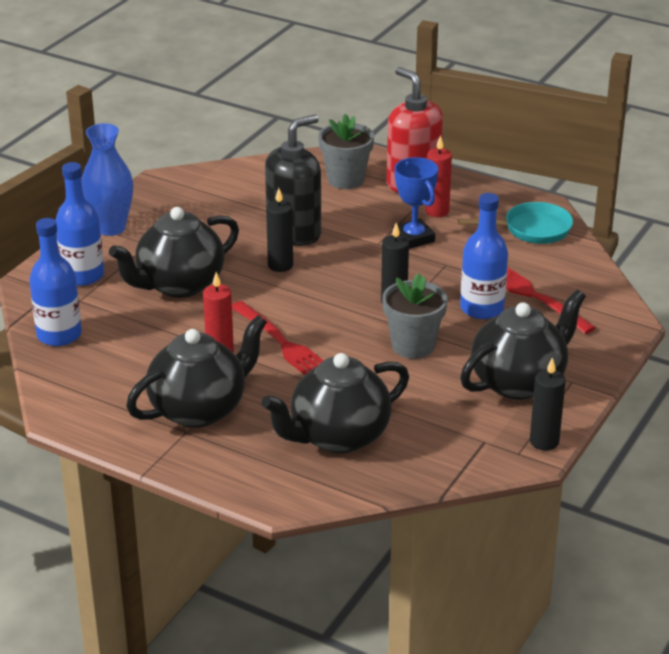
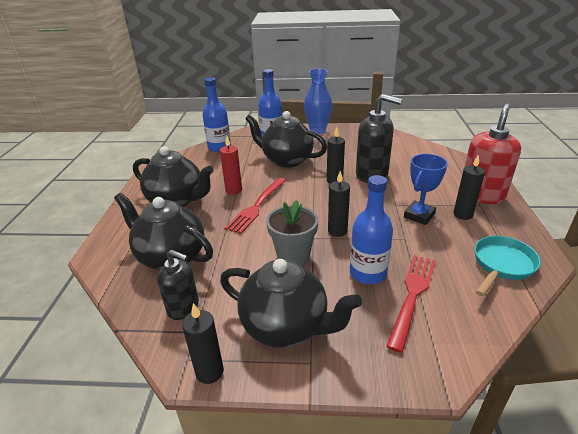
camera: 65 degrees right, 0 degrees up
(346, 180) = (448, 172): grey flower pot -> none
(437, 211) = (463, 214): red candle -> black candle
(441, 442) = (183, 307): none -> black soap dispenser
(532, 229) = (502, 265): turquoise pan -> turquoise pan turned 105 degrees counterclockwise

